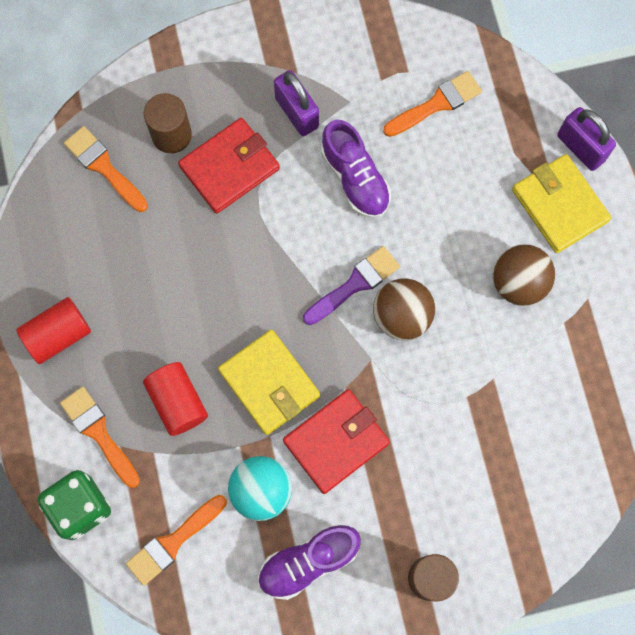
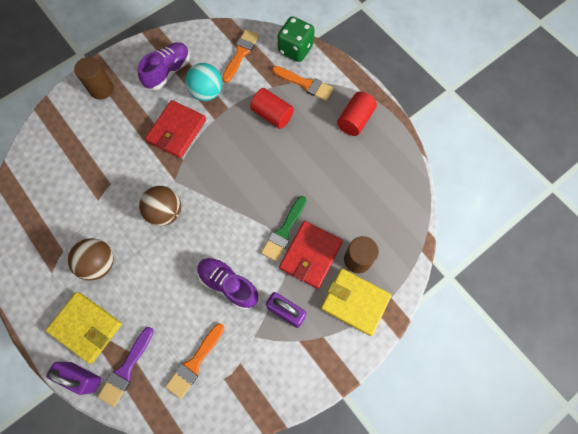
camera: 155 degrees right, 5 degrees down
(104, 167) = (386, 221): orange brush -> none
(249, 214) = (284, 231): none -> green brush
(269, 383) = (227, 144): yellow wallet -> yellow wallet (355, 302)
(355, 284) = (201, 218): purple brush -> purple brush (126, 369)

